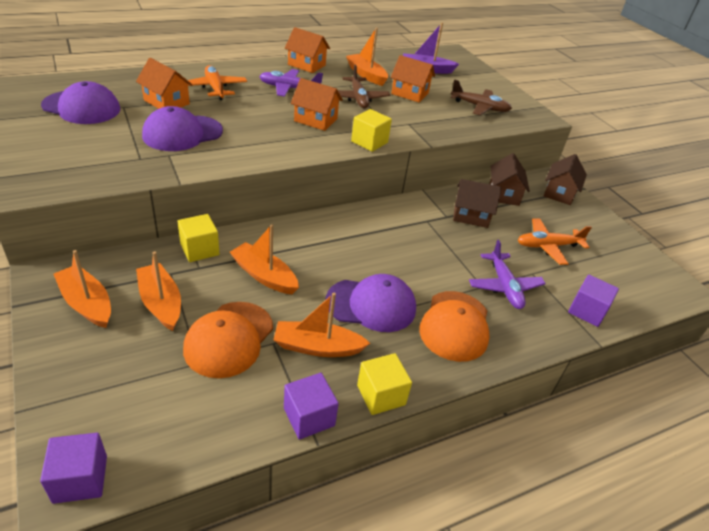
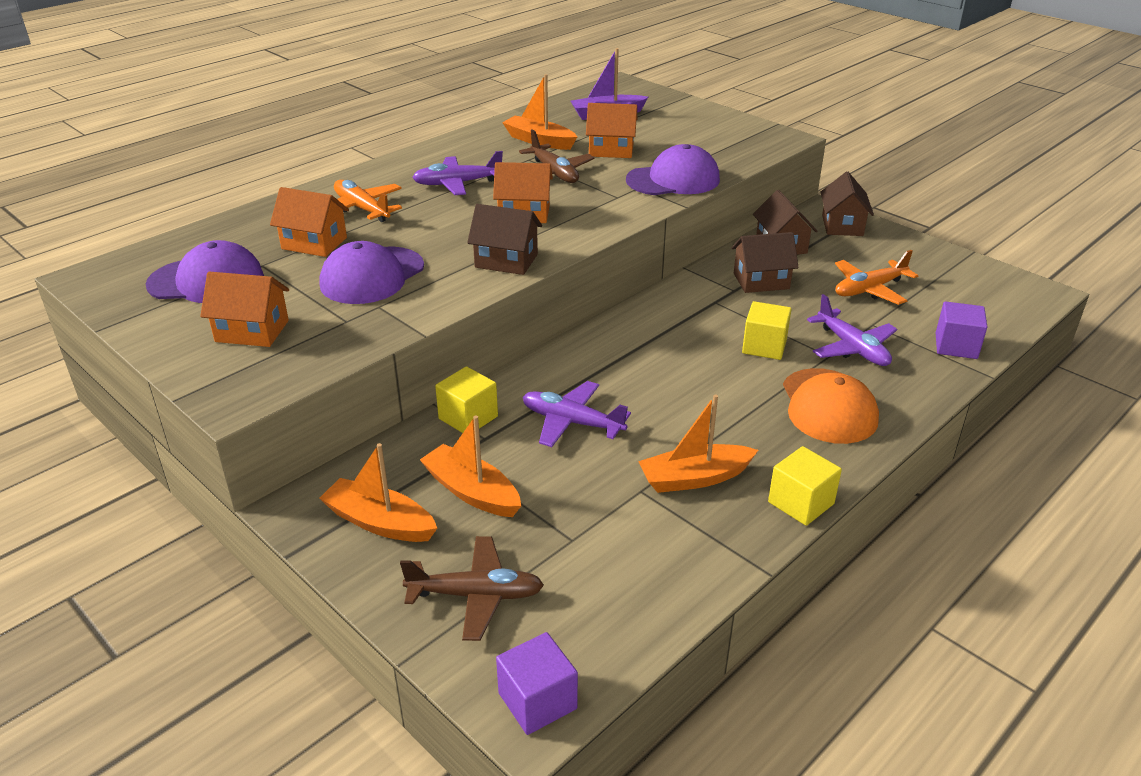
camera: 15 degrees left, 5 degrees down
(229, 339) = (586, 503): orange cap -> none
(264, 276) = (572, 422): orange boat -> purple plane
(276, 148) = (506, 261): none -> brown house
(306, 65) = (453, 148): orange house -> orange house (252, 331)
(309, 417) = (740, 551): purple cube -> none
(369, 142) = (611, 222): yellow cube -> yellow cube (764, 346)
(371, 305) = (720, 414): purple cap -> purple cap (673, 180)
(480, 107) = (706, 145): brown plane -> brown plane (476, 595)

